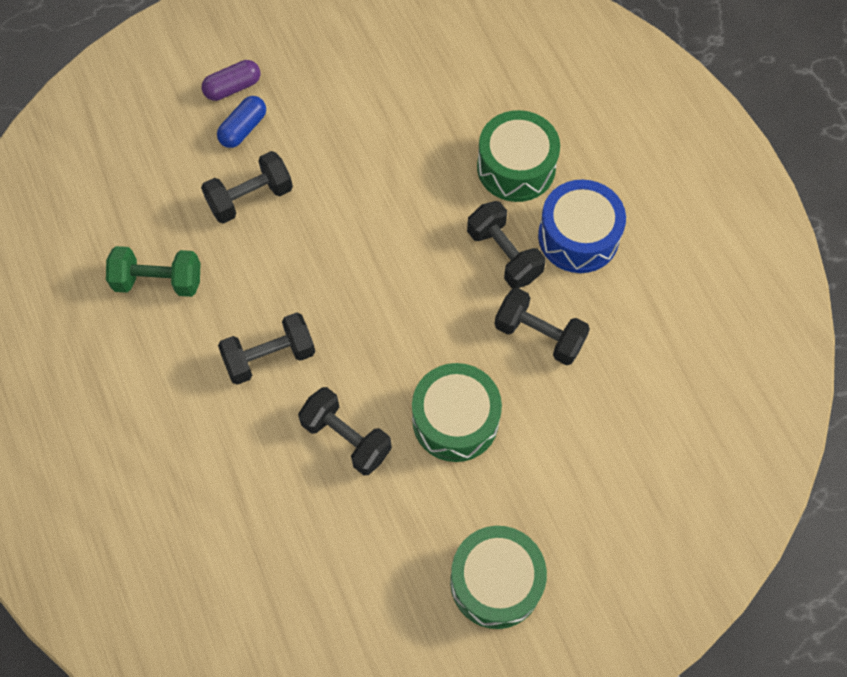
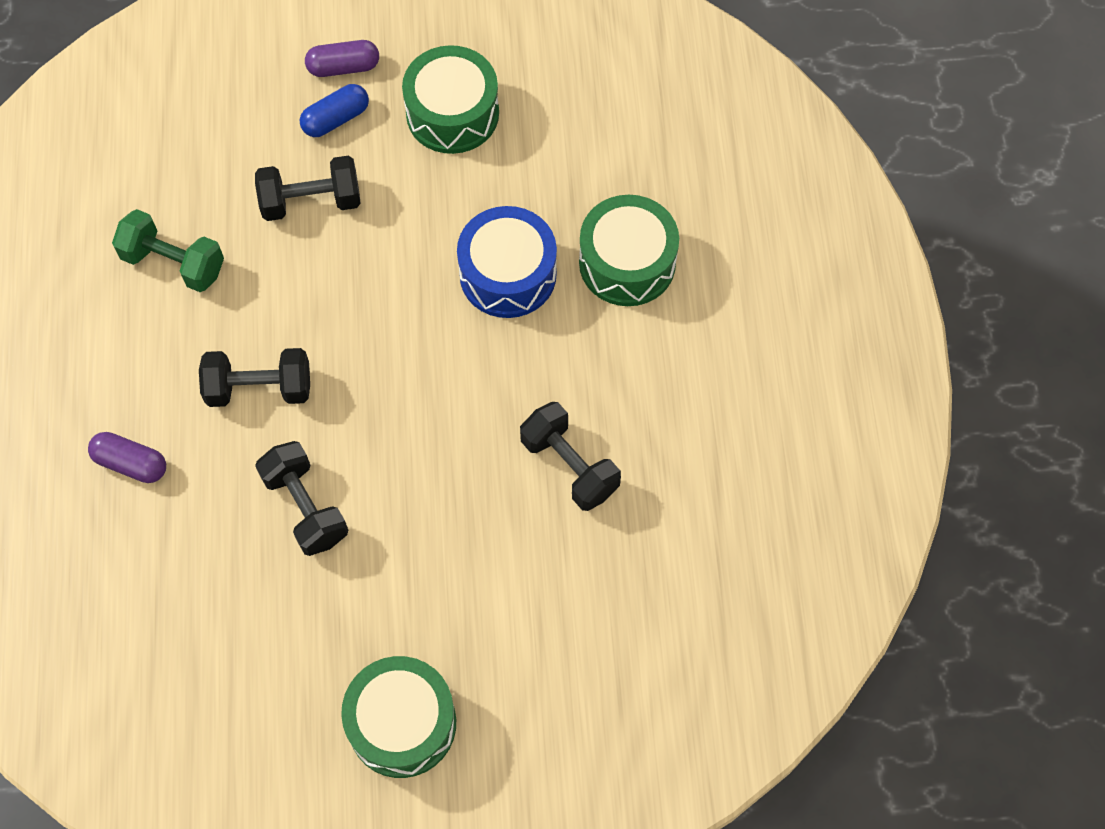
camera: 20 degrees right, 0 degrees up
(189, 452) = (131, 463): none -> purple capsule
(455, 420) = (434, 529): green drum -> green drum (452, 113)
(504, 254) = (569, 360): black dumbbell -> none
(578, 236) = (664, 367): blue drum -> blue drum (508, 274)

